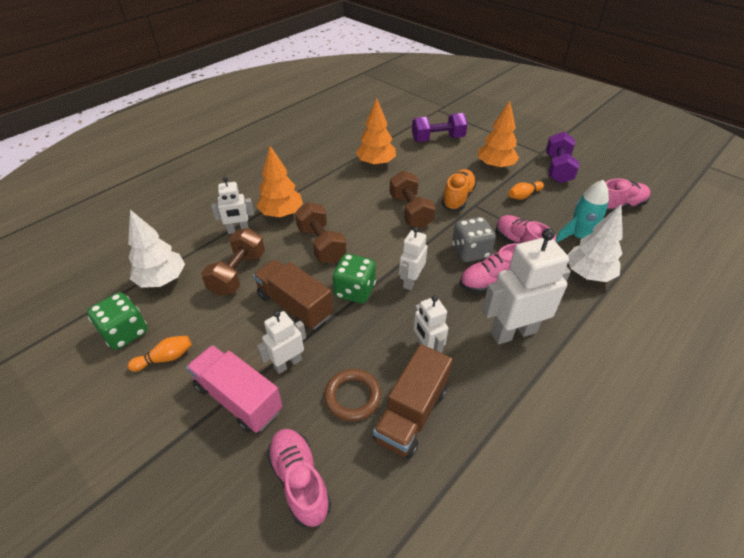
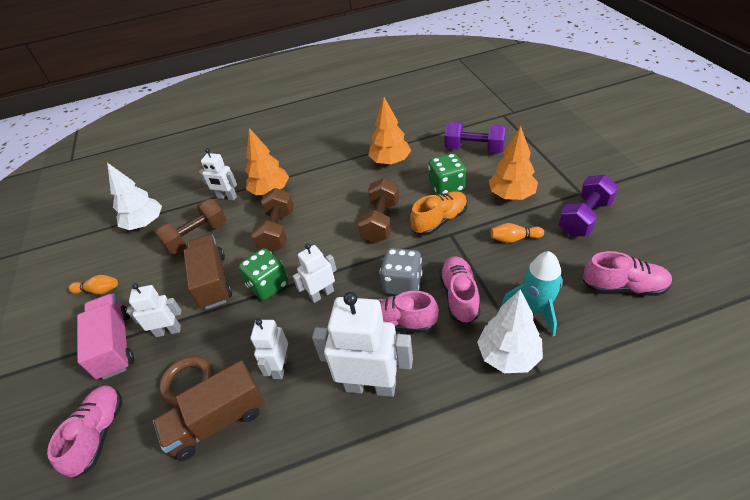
camera: 35 degrees right, 0 degrees up
(125, 333) = (92, 259): green dice -> green dice (446, 187)

